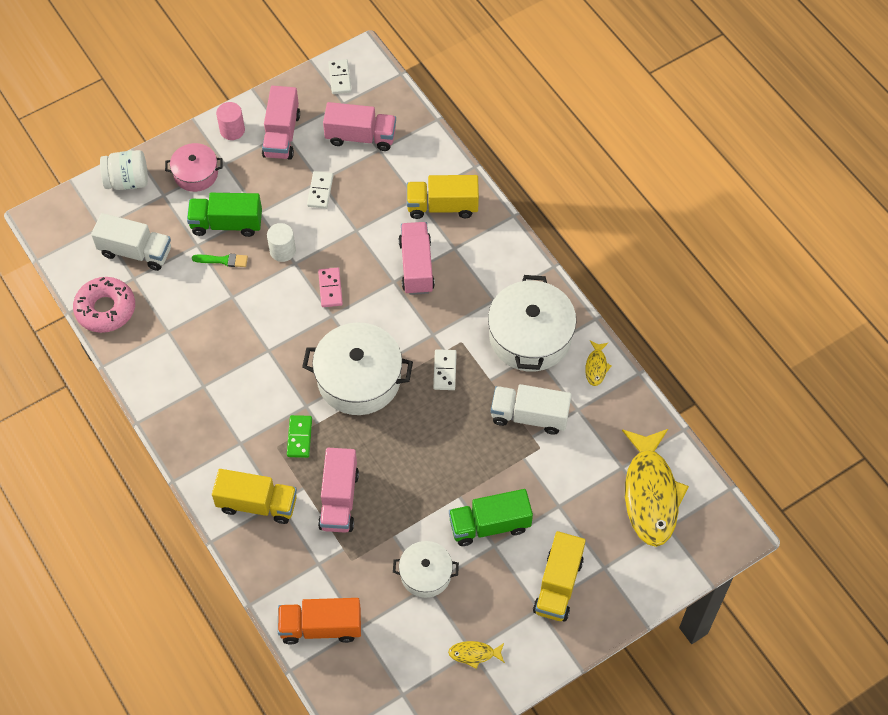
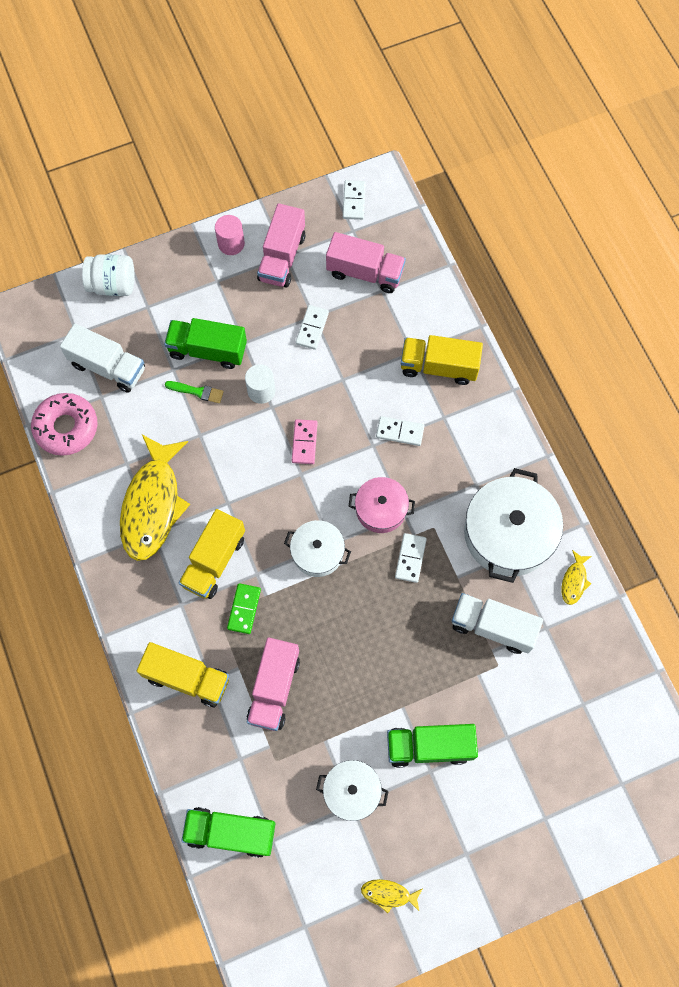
camera: 10 degrees right, 10 degrees up
(196, 174) = (185, 288): pink pot -> pink pot (381, 509)
(321, 627) = (231, 832): orange truck -> green truck
(359, 379) = (317, 552): white pot -> white pot, size x0.57
(416, 266) = (400, 432): pink truck -> white domino
(558, 585) = (491, 830): yellow truck -> yellow truck (214, 561)
(650, 494) = (609, 741): yellow fish -> yellow fish (153, 505)

